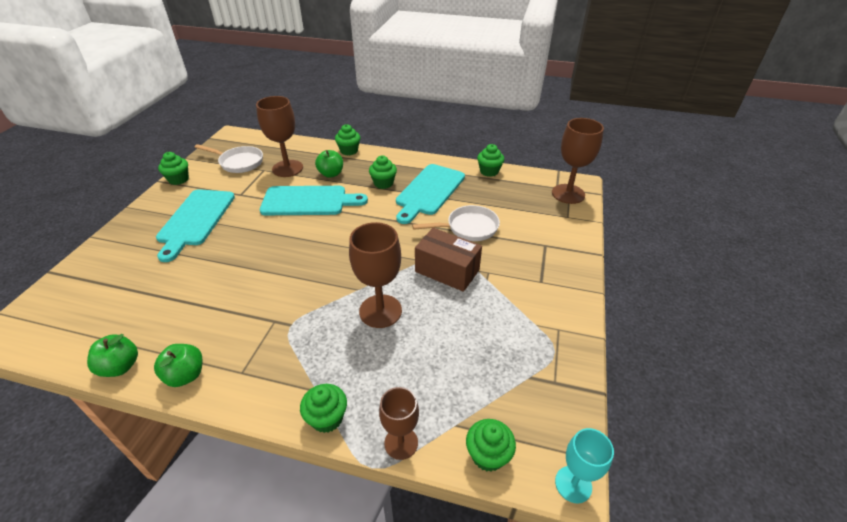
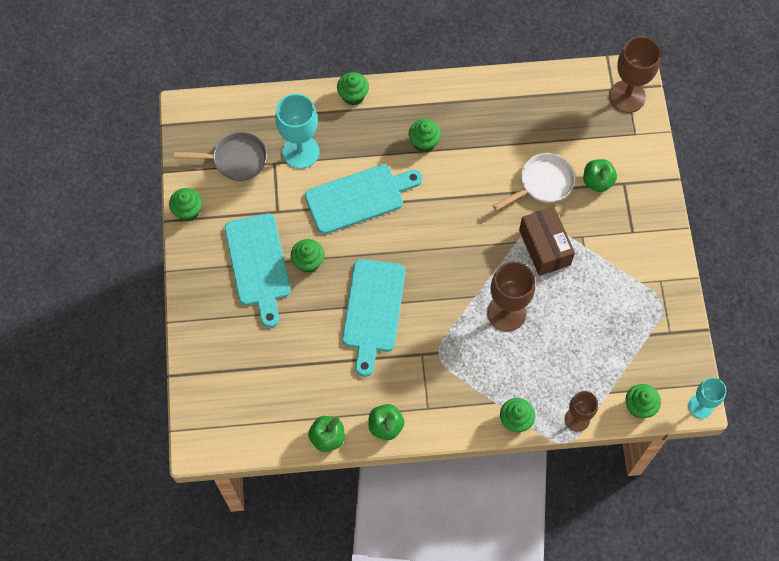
camera: 20 degrees left, 25 degrees up
(239, 162) = (236, 160): white pan -> grey pan
(287, 168) = (300, 152): brown goblet -> turquoise goblet
(331, 174) = (357, 145): green apple -> green apple (597, 181)
(429, 191) = (480, 140): turquoise cutting board -> turquoise cutting board (373, 310)
(447, 271) = (544, 247): brown box -> brown box turned 60 degrees clockwise
(489, 171) = (531, 83): green cupcake -> green cupcake (308, 262)

